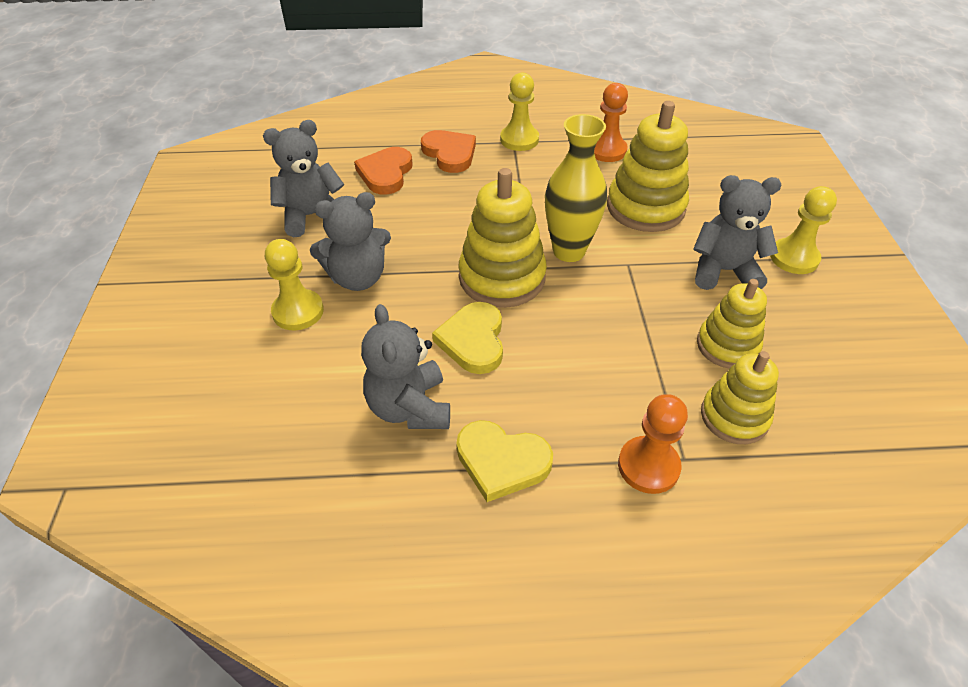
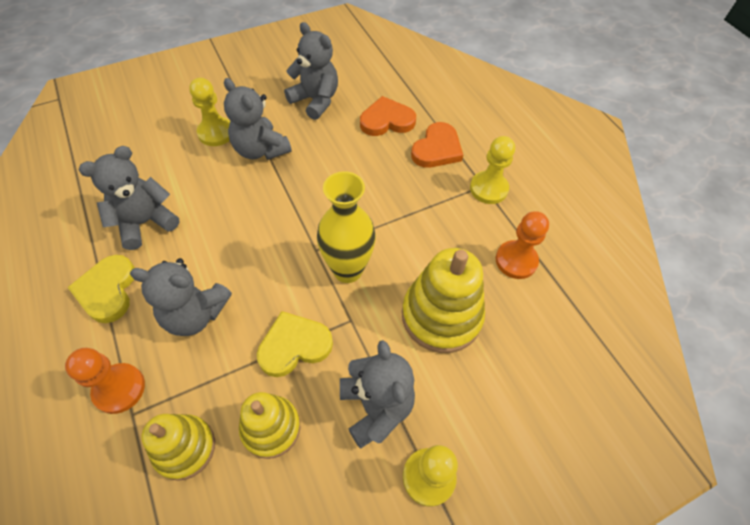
camera: 65 degrees right, 10 degrees up
(473, 340) = (218, 237): yellow heart -> yellow heart (294, 346)
(502, 277) = (295, 233): yellow stacking toy -> none
(573, 381) = (195, 314): none -> grey teddy bear

